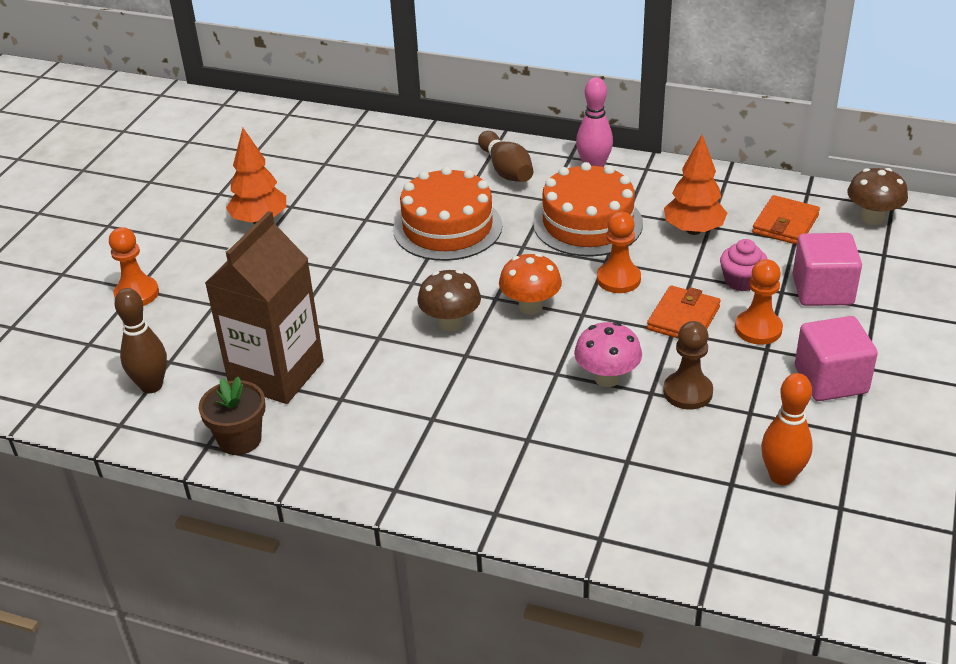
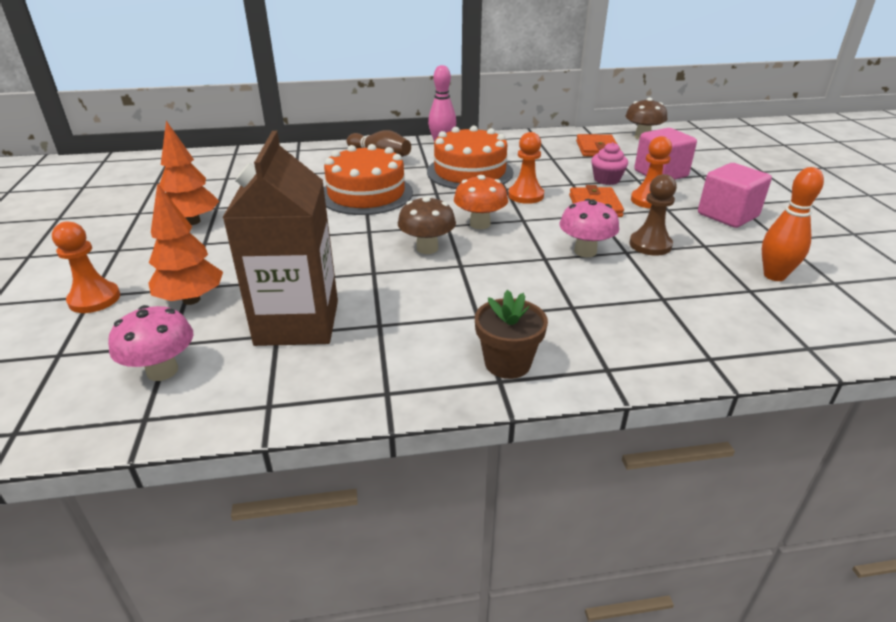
camera: 30 degrees left, 5 degrees down
(151, 386) = (162, 371): brown bowling pin -> pink mushroom
(240, 439) = (302, 389): brown flower pot -> brown flower pot (507, 363)
(693, 230) = (545, 162): orange tree -> orange tree (191, 300)

